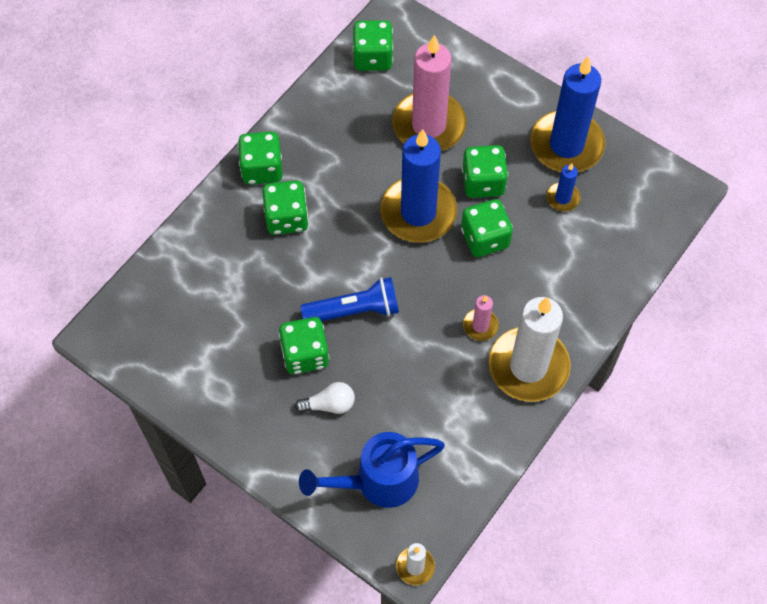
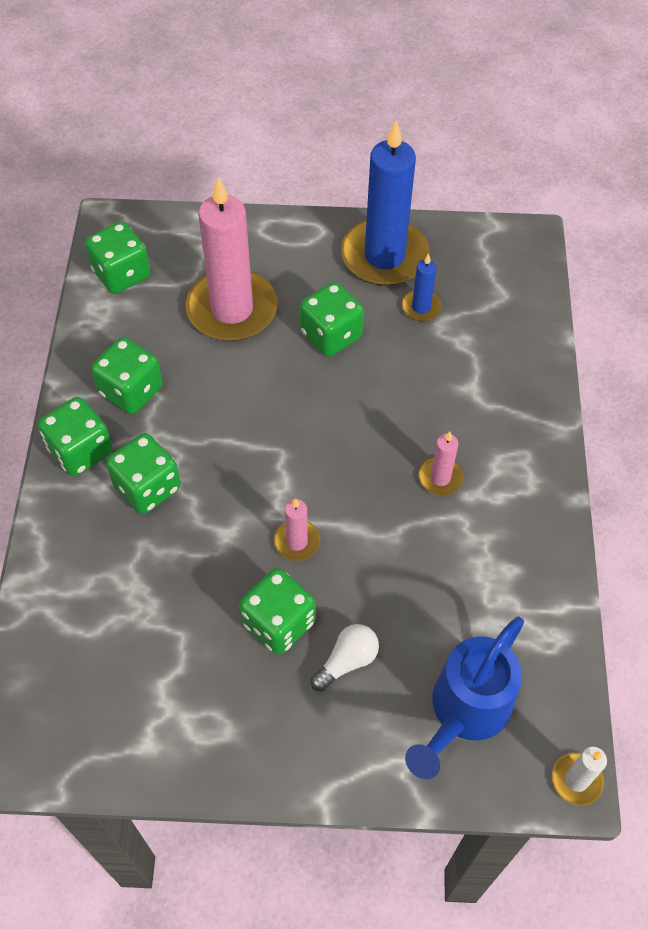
camera: 35 degrees left, 5 degrees down
(354, 310) = (297, 542): blue flashlight -> pink candle
(418, 212) = (287, 401): blue candle -> none
(485, 238) = (376, 388): green dice -> green dice (131, 391)
(528, 366) = (520, 490): white candle -> none

